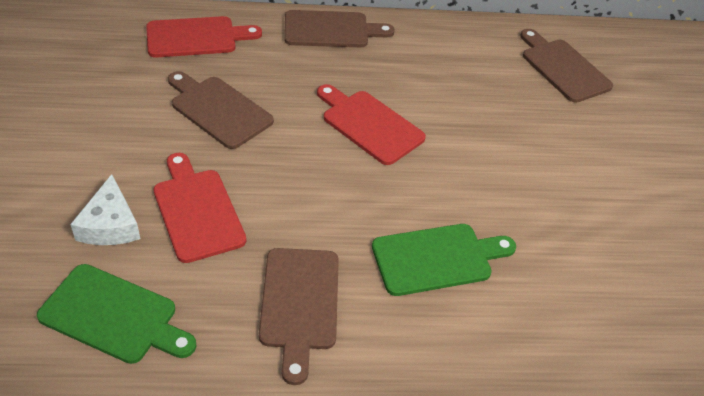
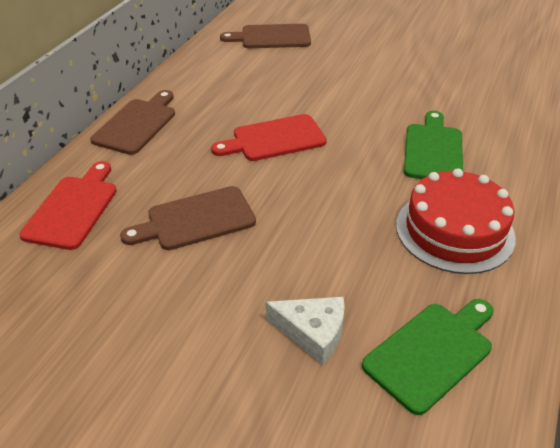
camera: 60 degrees left, 5 degrees down
(197, 210) = (323, 266): red cutting board -> none
(299, 304) = (454, 230): brown cutting board -> red cake

